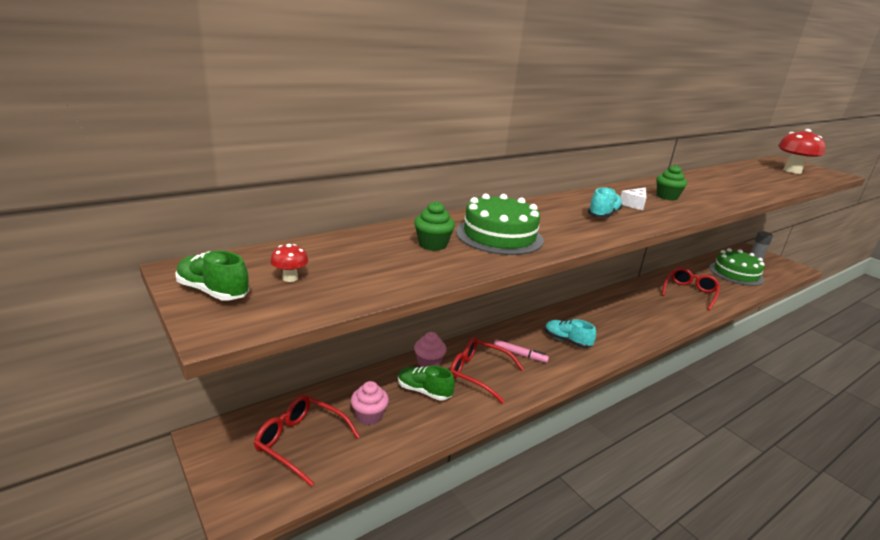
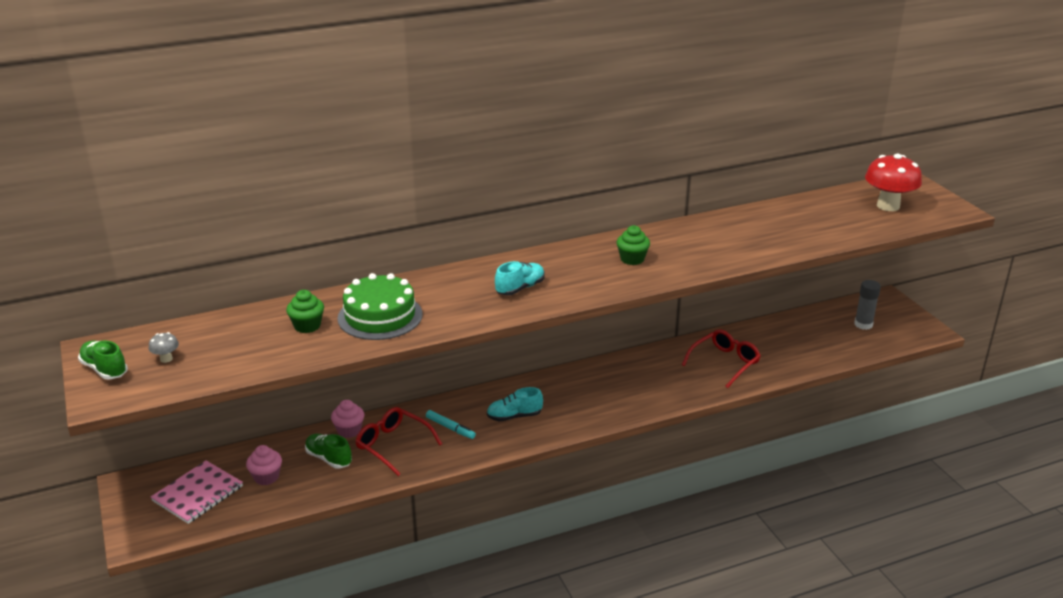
camera: 15 degrees right, 5 degrees up
(290, 278) = (166, 359): red mushroom -> grey mushroom
(300, 442) = (198, 494): red glasses -> pink notebook
(520, 354) = (450, 428): pink marker -> turquoise marker
(567, 341) = (514, 416): turquoise shoe -> turquoise shoe turned 60 degrees counterclockwise
(634, 204) = (576, 272): white cheese -> none
(736, 273) = (822, 337): green cake -> none

